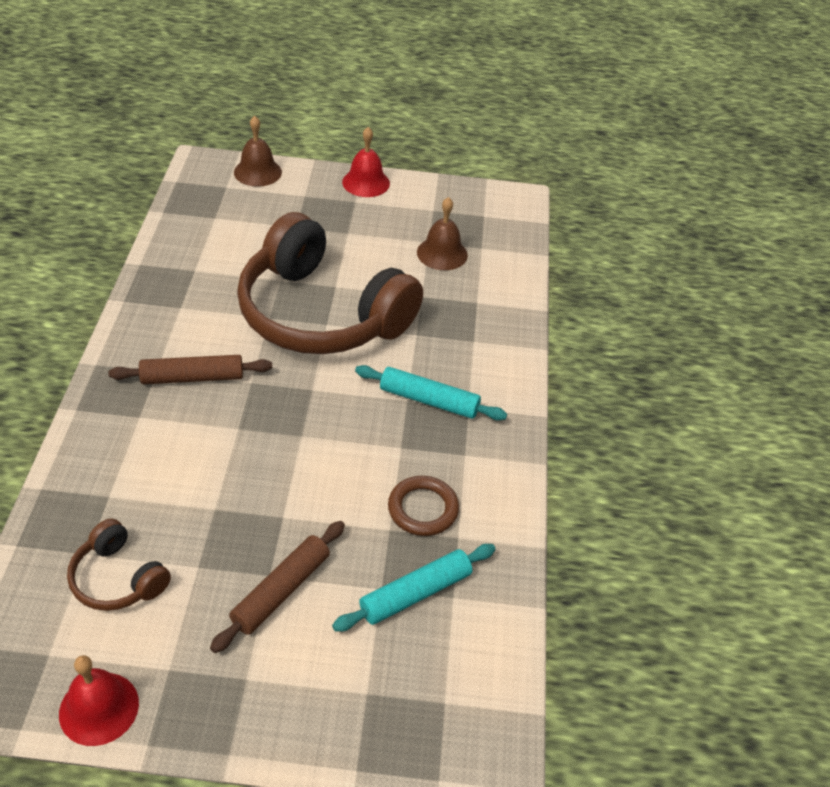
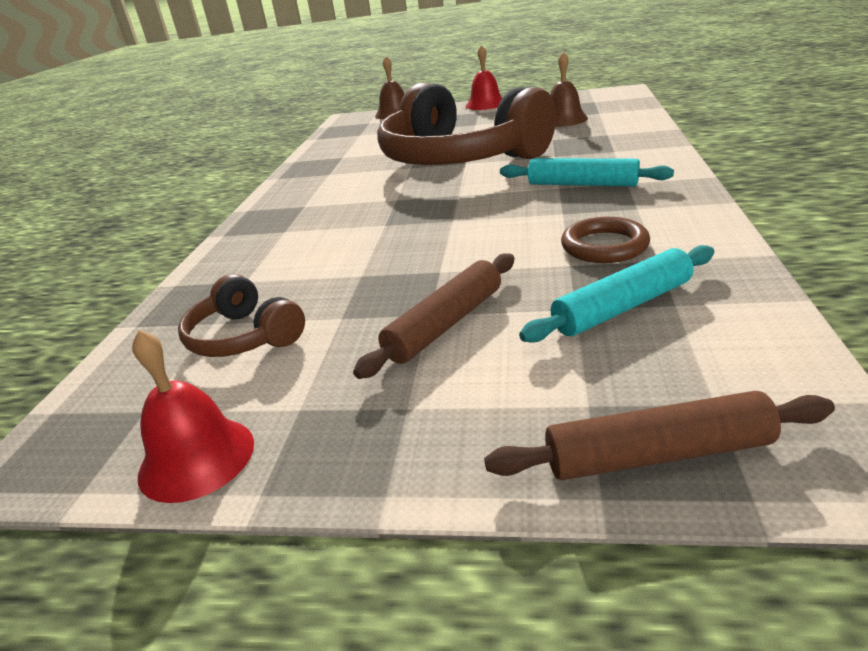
camera: 10 degrees right, 15 degrees down
(192, 377) = (338, 204): brown rolling pin -> brown rolling pin (657, 454)

